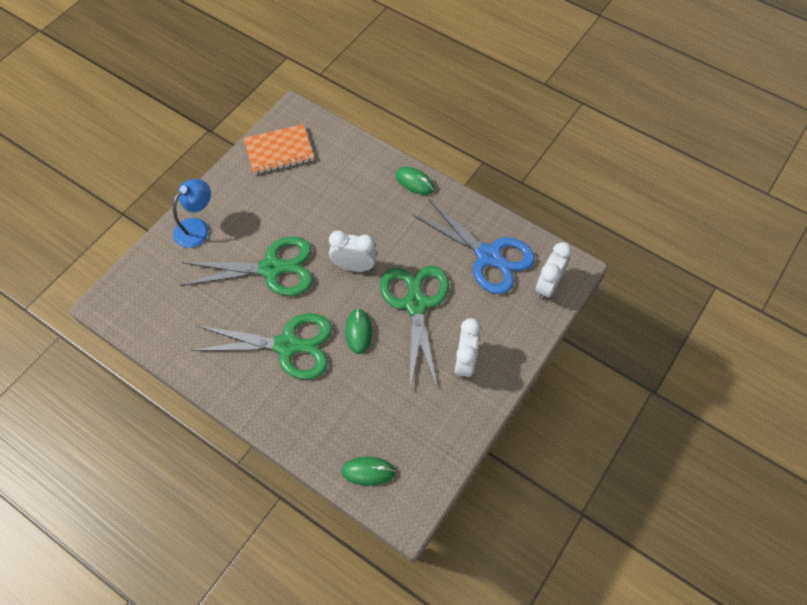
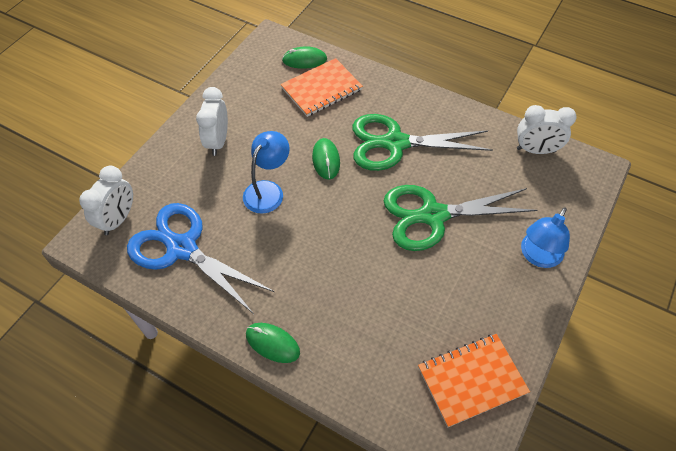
camera: 175 degrees right, 5 degrees down
(352, 424) = (321, 89): none -> orange notebook
(354, 266) = (339, 225): white clock -> white clock (536, 150)
(415, 304) = (268, 190): green scissors -> blue lamp

